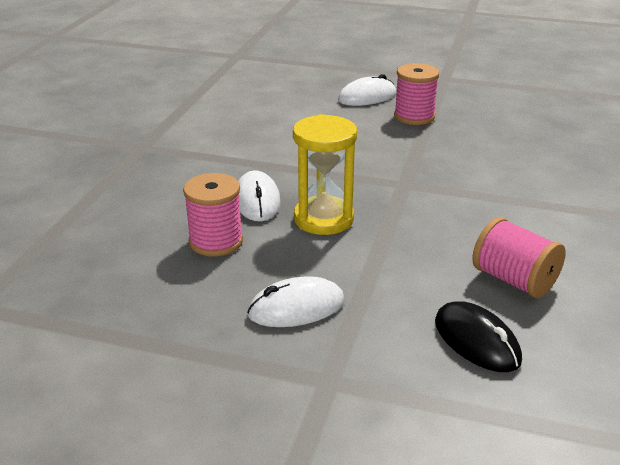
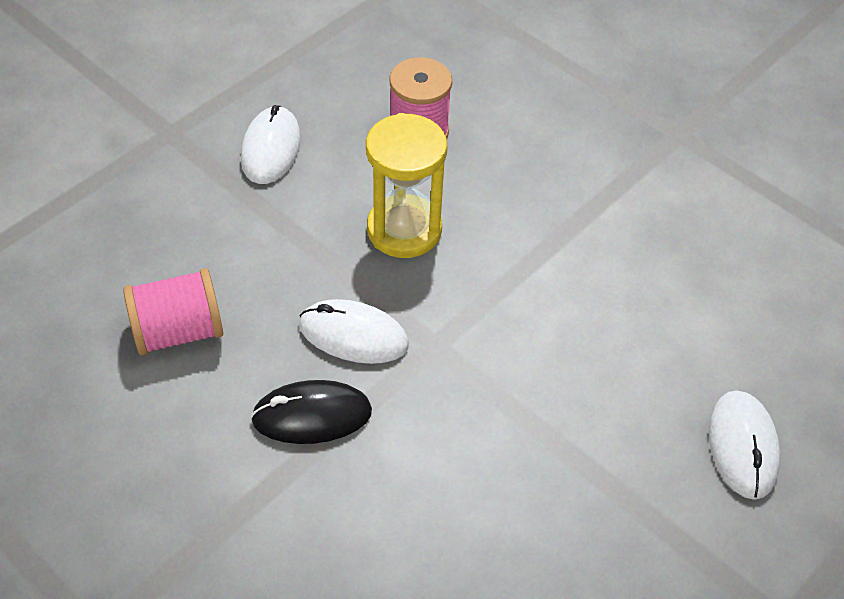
camera: 115 degrees right, 20 degrees up
(257, 200) = (481, 190): white mouse -> white mouse (353, 335)
(414, 116) = (633, 472): pink spool -> none
(476, 341) = (127, 247): black mouse -> black mouse (312, 415)

